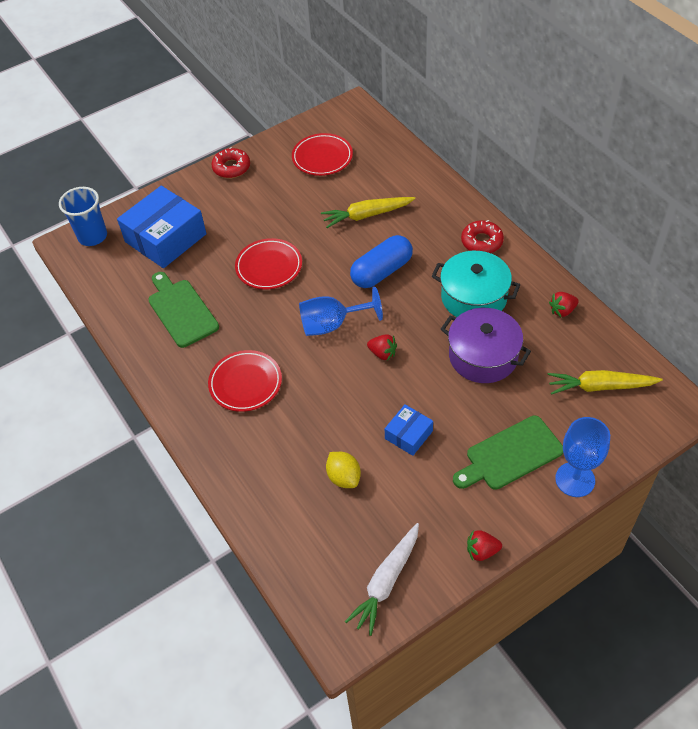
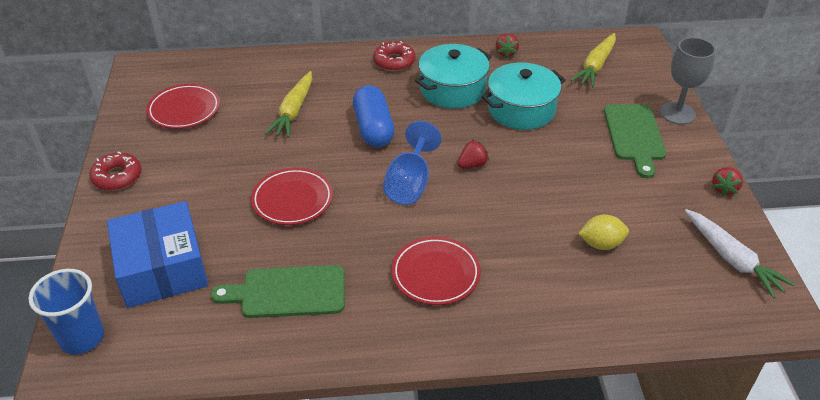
camera: 65 degrees left, 10 degrees down
(408, 435) = (577, 184): blue box -> none
(483, 356) = (521, 110): purple pot -> turquoise pot
(575, 479) = (677, 113): blue goblet -> grey goblet

